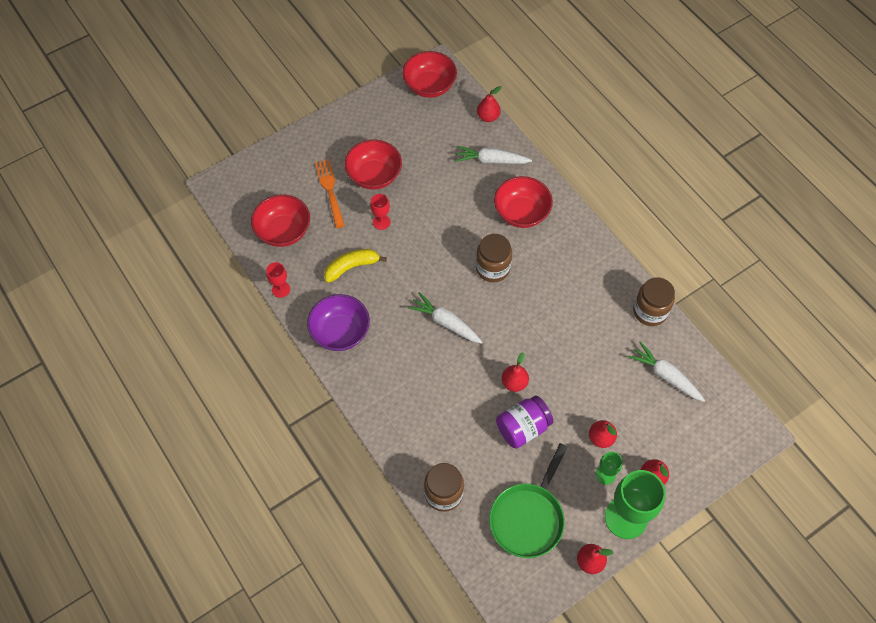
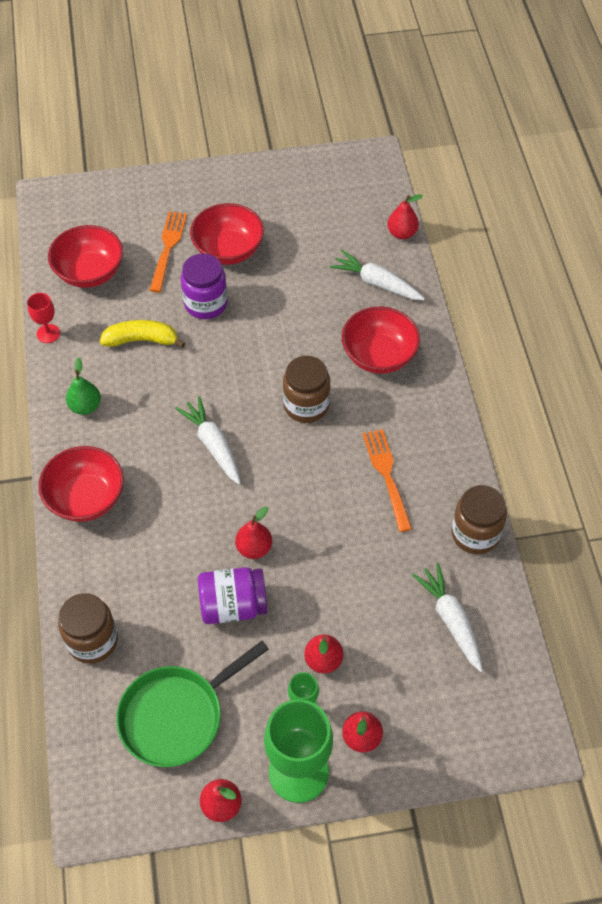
camera: 25 degrees right, 5 degrees down
(340, 332) = (85, 406): purple bowl -> green pear
(381, 222) = (206, 304): red goblet -> purple jar
(429, 86) = (352, 175): red bowl -> red bowl (86, 498)
(573, 296) = (387, 476): none -> orange fork

